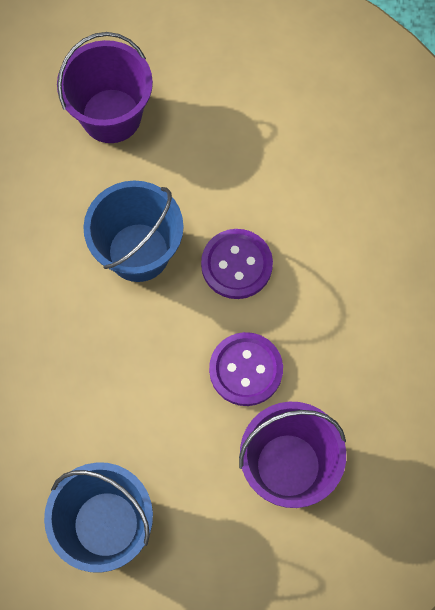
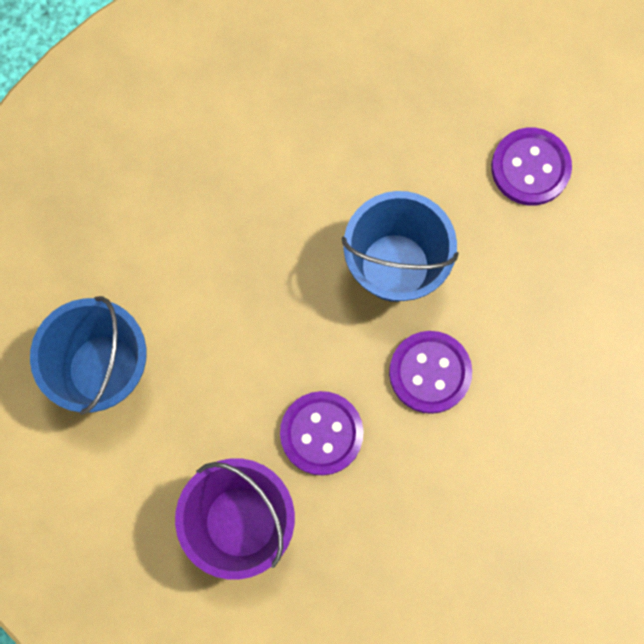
camera: 65 degrees right, 5 degrees up
(111, 116) = (530, 168): purple bucket -> purple button

